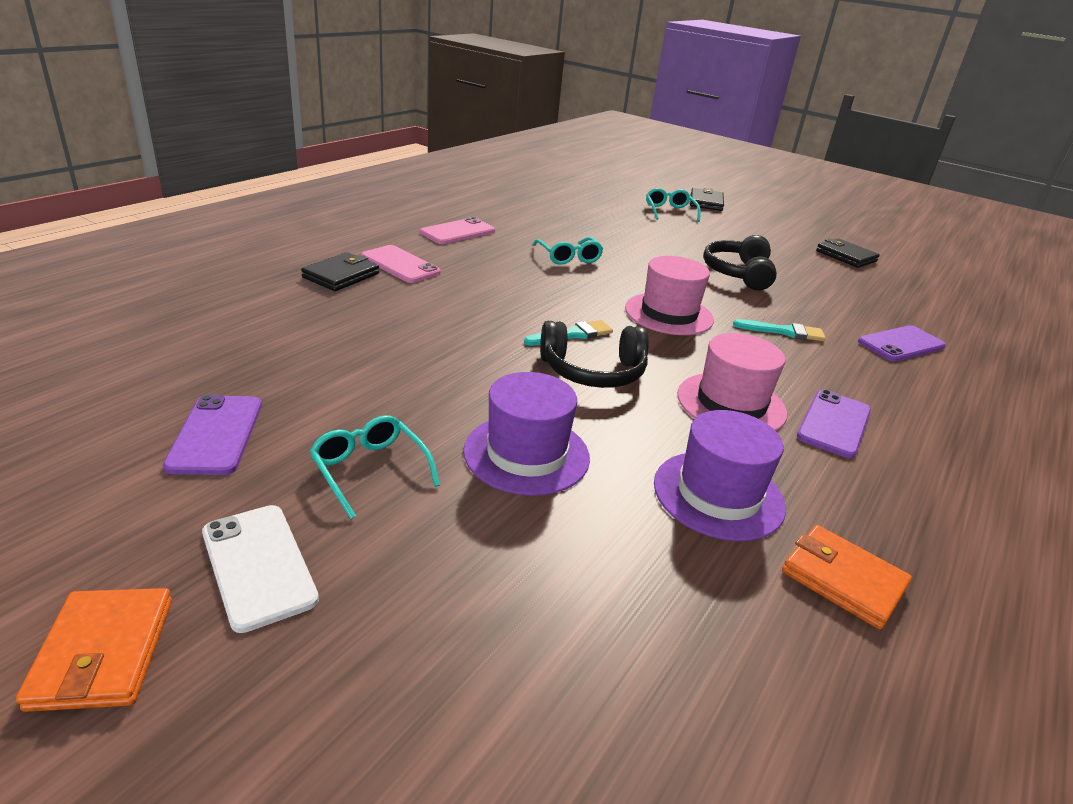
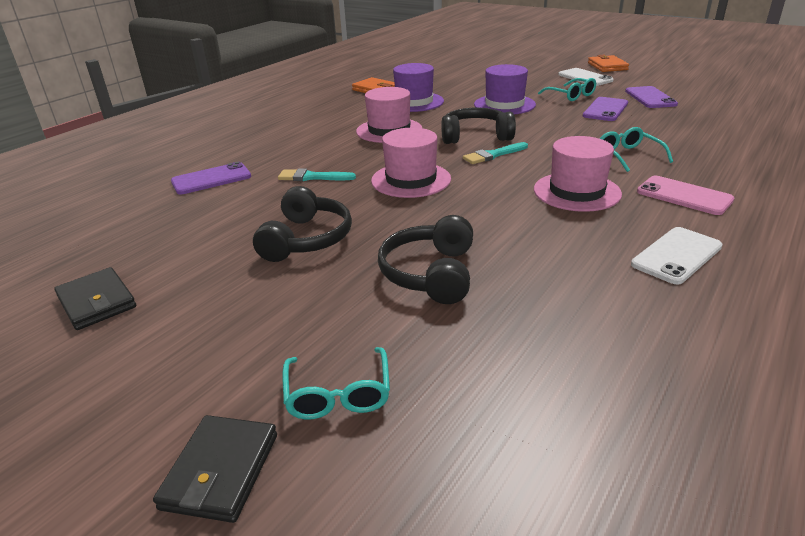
camera: 175 degrees left, 0 degrees up
(341, 276) = (718, 177): black wallet -> none
(458, 232) = (676, 255): pink phone -> white phone
(498, 280) = (576, 192): none -> pink hat
(569, 257) = (515, 233): turquoise glasses -> turquoise glasses (628, 156)
(634, 244) = (430, 273): none -> black headphones
(834, 424) = (330, 128): purple phone -> purple phone (605, 110)

